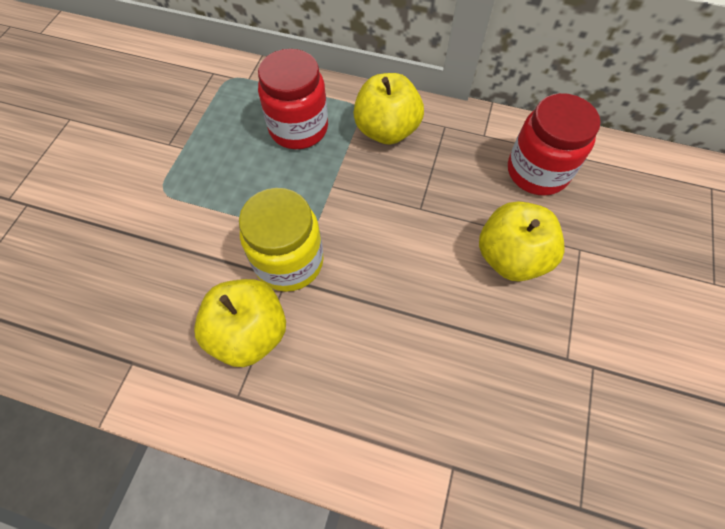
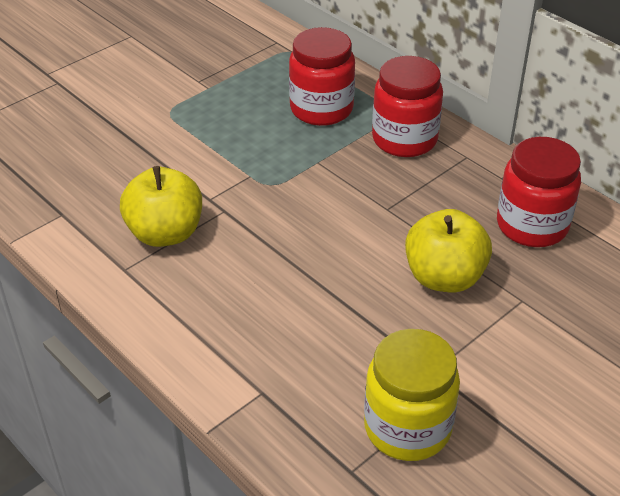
camera: 30 degrees right, 20 degrees down
(289, 262) = (236, 200): yellow jar -> yellow jar (407, 427)
(386, 130) = (404, 139): yellow apple -> red jar

